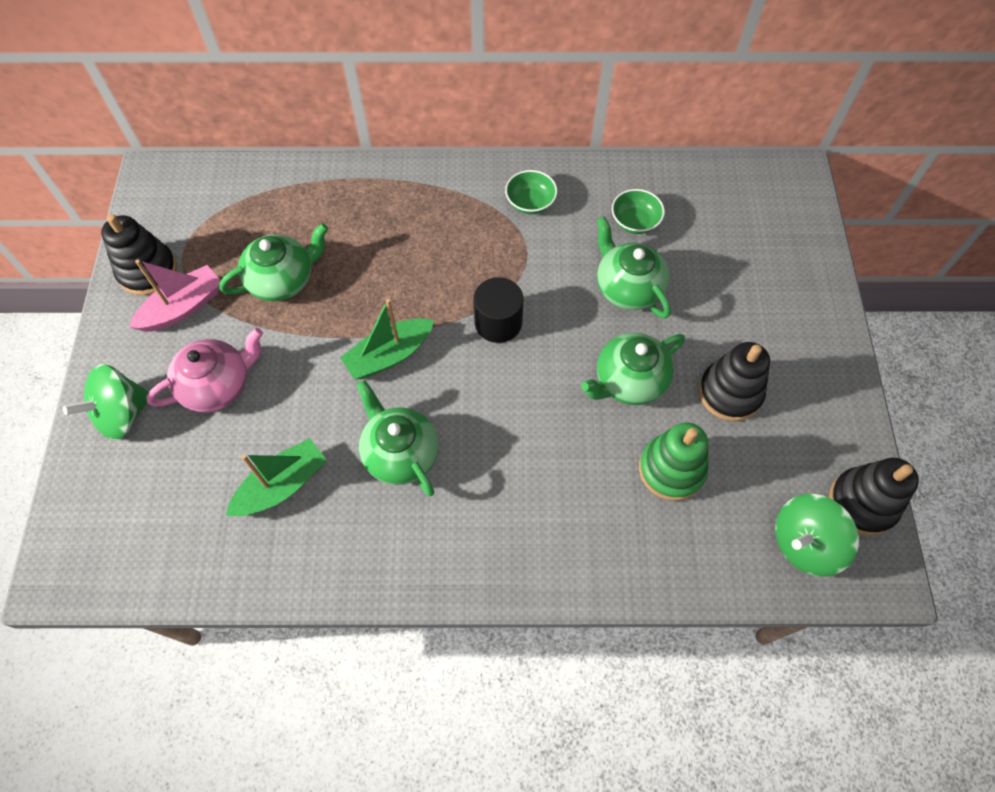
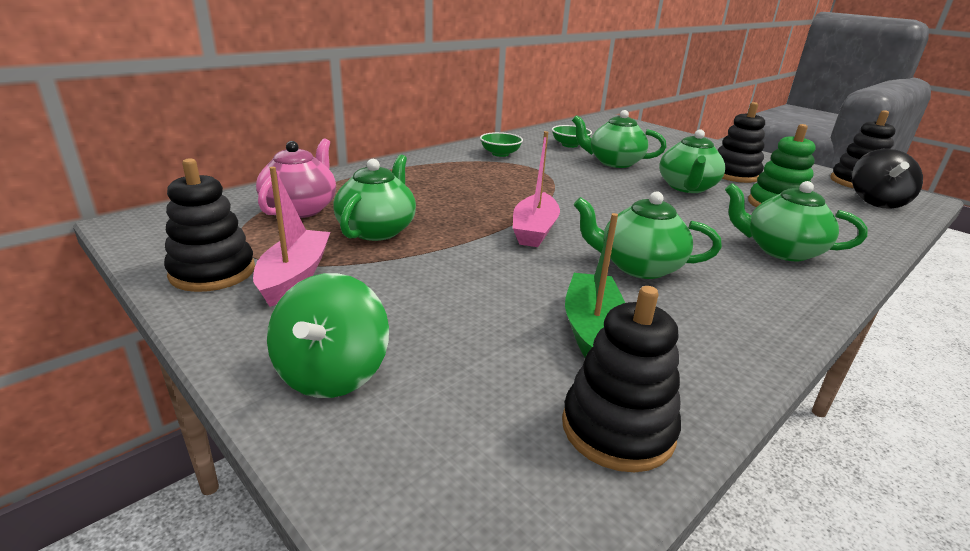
camera: 45 degrees left, 35 degrees down
(197, 559) = (617, 429): none -> black stacking toy
(218, 385) = (416, 303): pink teapot -> pink teapot (301, 209)
(389, 355) = (534, 230): green boat -> pink boat
(498, 323) = (574, 194): black cylinder -> none
(547, 522) = (781, 250): none -> green teapot
(804, 543) = (876, 202): green spinning top -> black spinning top

